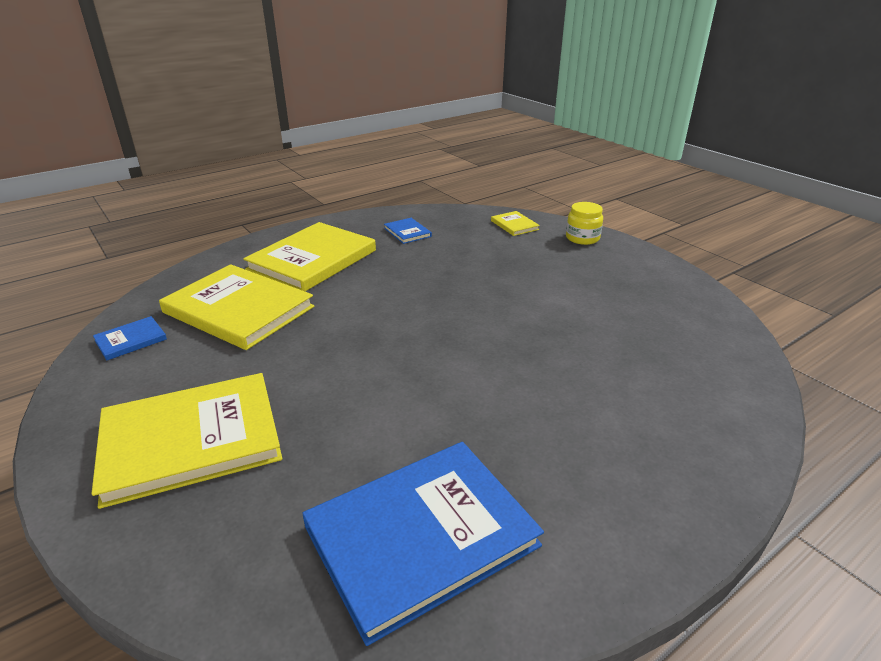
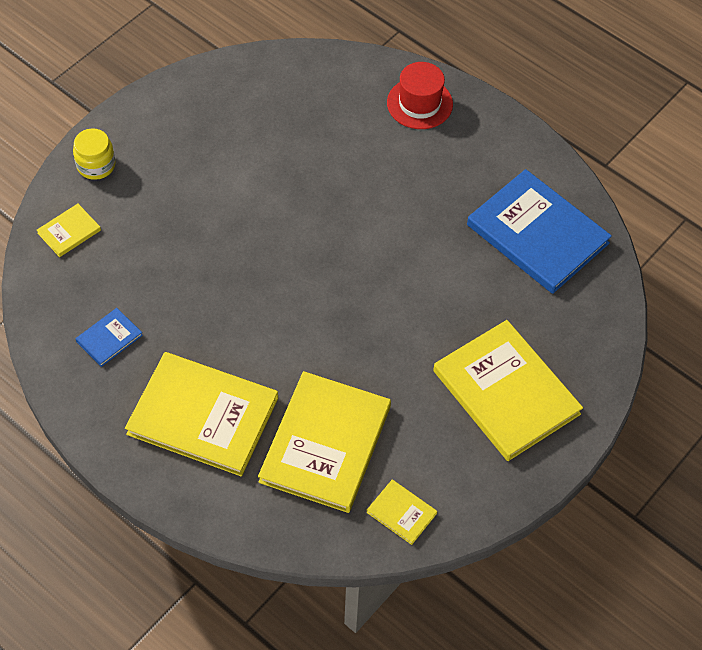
camera: 105 degrees left, 25 degrees up
(131, 340) = (401, 513): blue book -> yellow book
(691, 449) = (419, 103): none -> red hat

